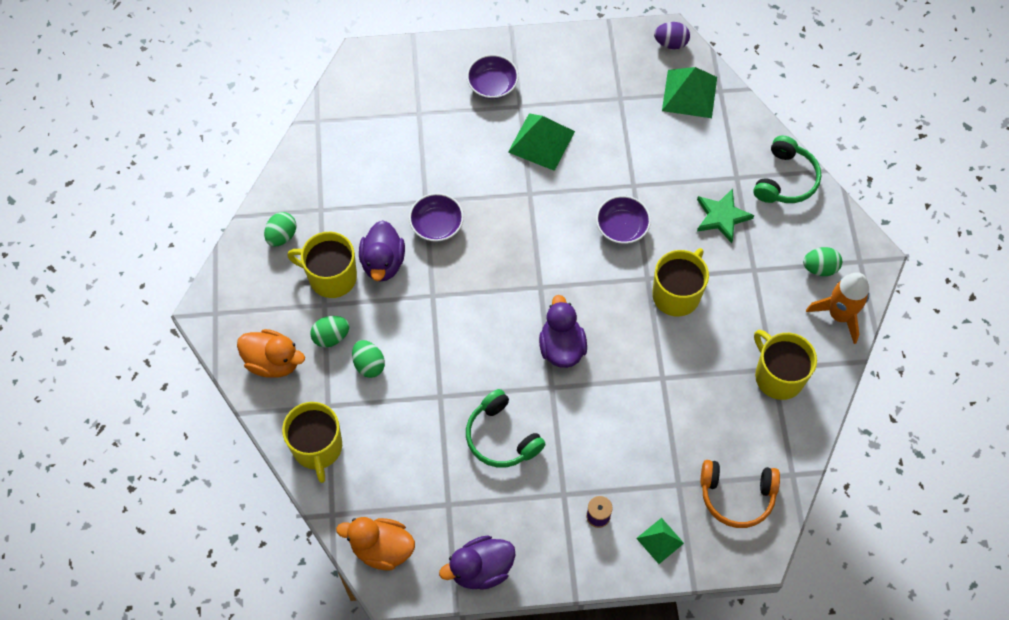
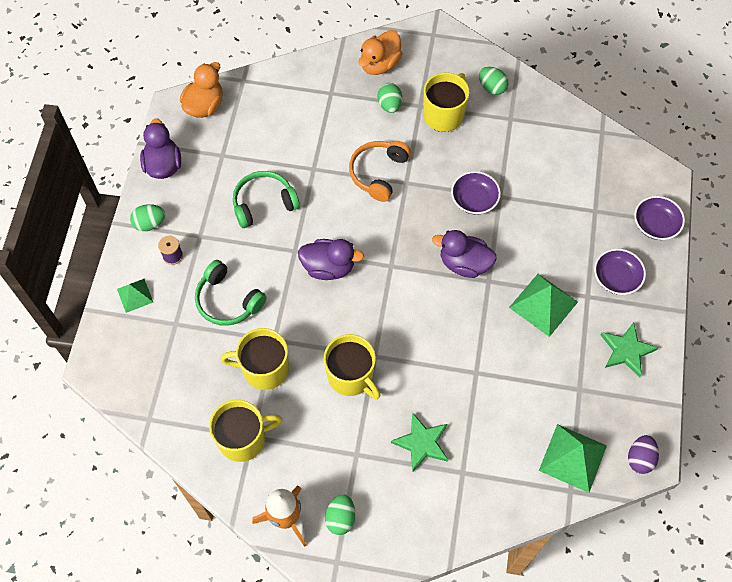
camera: 105 degrees right, 0 degrees up
(317, 448) = (299, 80): yellow mug -> yellow mug (264, 369)
(369, 364) = (357, 126): green egg -> green egg (150, 223)
(383, 263) = (447, 153): purple duck -> purple duck (464, 263)
(568, 67) = (626, 350): none -> green star
(622, 227) = (433, 349): purple bowl -> purple bowl (655, 225)
(736, 496) = (148, 366): orange headphones -> orange headphones (378, 173)
(785, 180) = (448, 520): green headphones -> green headphones (228, 300)

